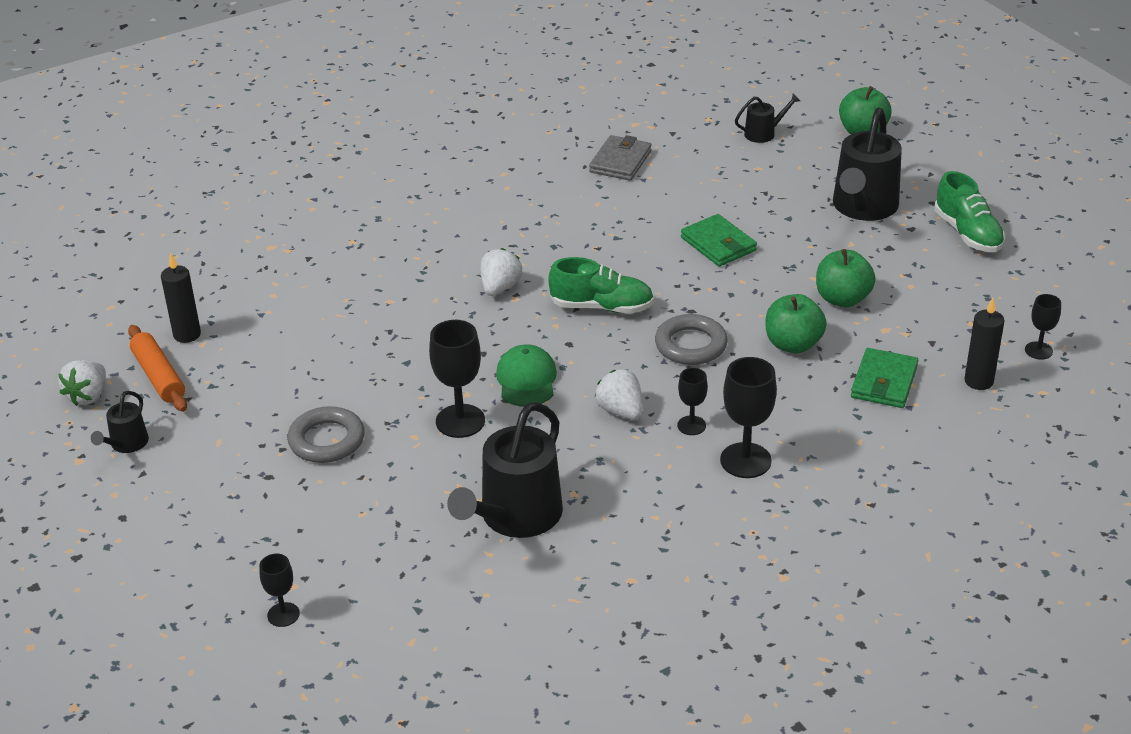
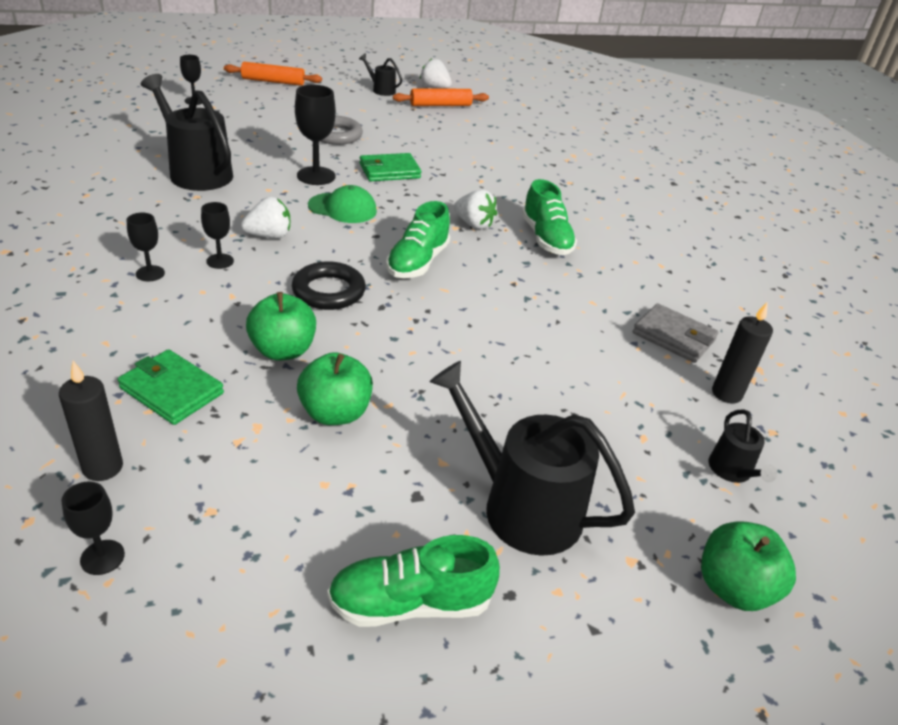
camera: 100 degrees right, 0 degrees up
(150, 564) = (273, 81): none -> orange rolling pin
(187, 335) = (479, 117): black candle -> black candle (726, 393)
(498, 240) = (546, 238): none -> green shoe
(690, 345) = (329, 291): grey ring -> black ring
(718, 244) = (487, 356): green wallet -> green wallet (389, 171)
(745, 460) = (150, 273): black goblet -> black goblet, size x0.58

